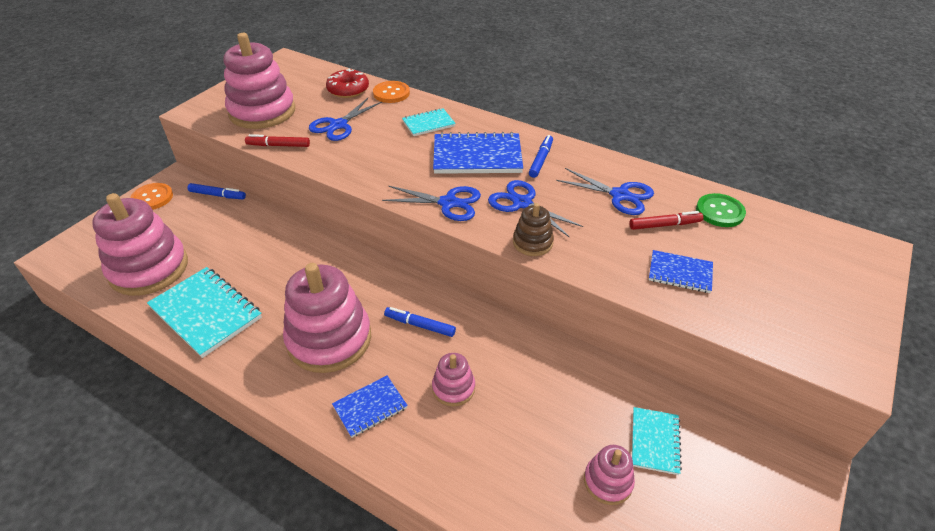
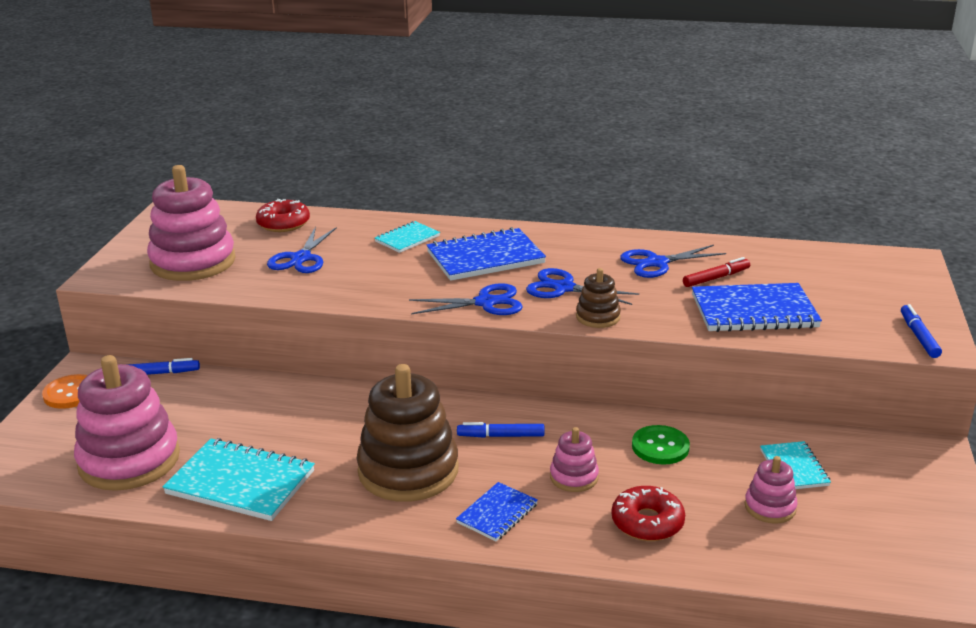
camera: 20 degrees left, 15 degrees down
(278, 145) = (244, 289): red marker -> none
(329, 339) = (408, 470): pink stacking toy -> brown stacking toy
(391, 93) = (339, 218): orange button -> none
(487, 460) = (647, 522): none -> red donut
(541, 160) = (556, 249): blue marker -> blue marker (918, 336)
(619, 195) = (657, 263): blue scissors -> blue scissors turned 150 degrees clockwise
(680, 273) = (754, 311): blue notebook -> blue notebook, size x1.79
(719, 212) = (760, 258): green button -> green button (660, 447)

